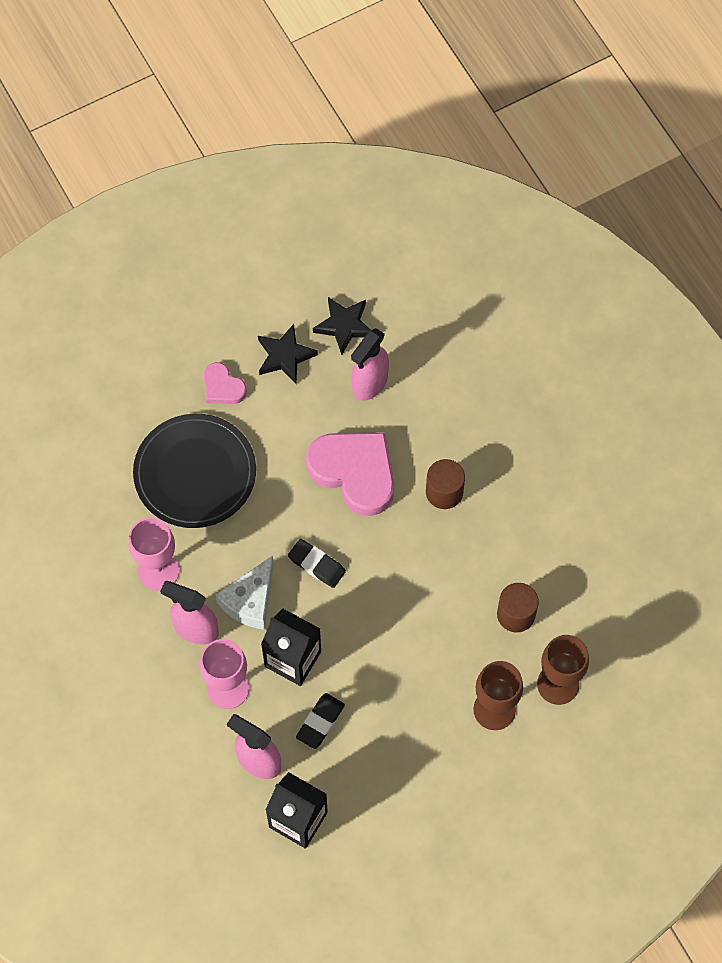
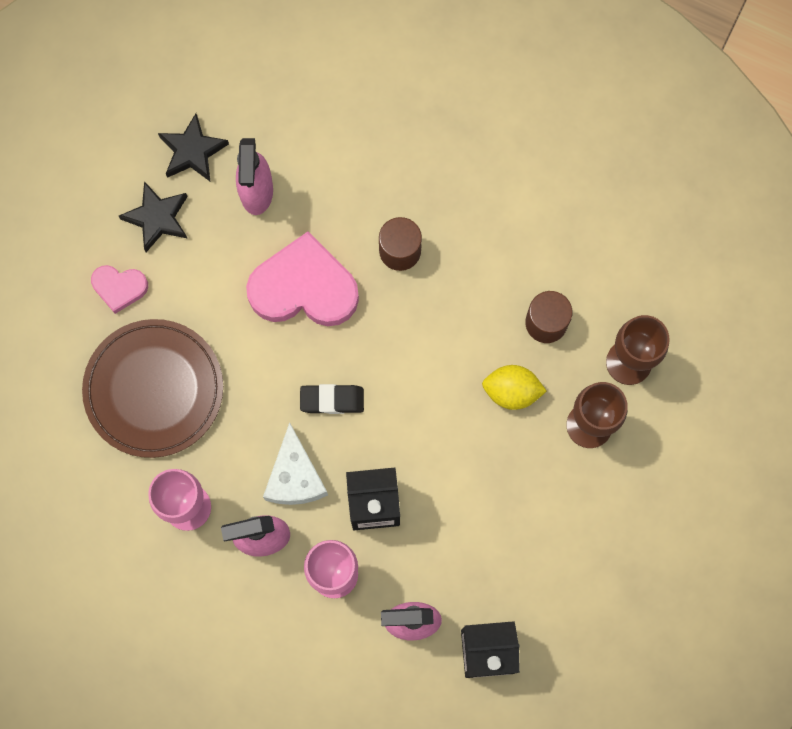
camera: 35 degrees left, 10 degrees up
(195, 473) = (154, 389): black plate -> brown plate
(320, 722) = (442, 546): black eraser -> none
(453, 646) = (512, 391): none -> yellow lemon

